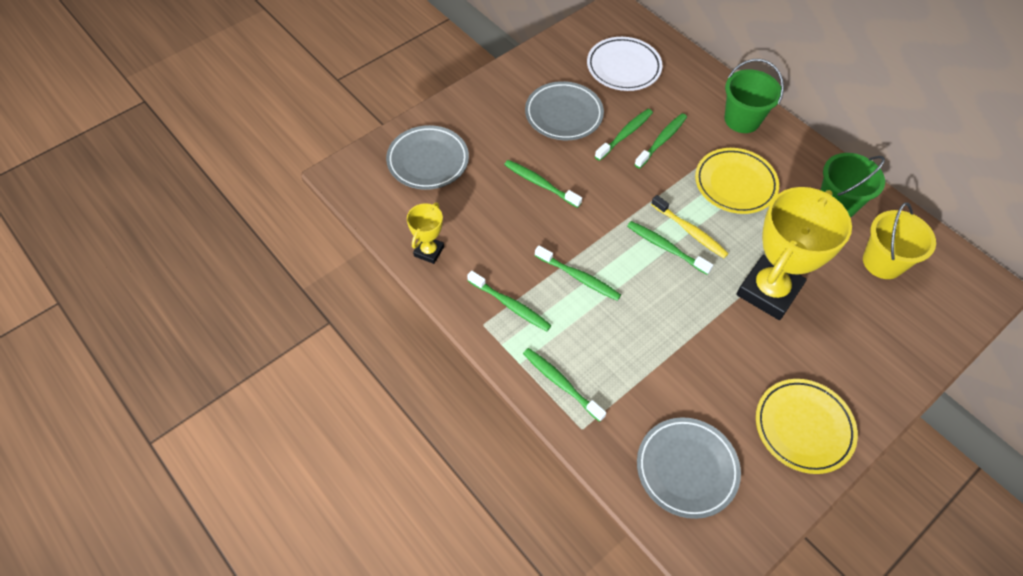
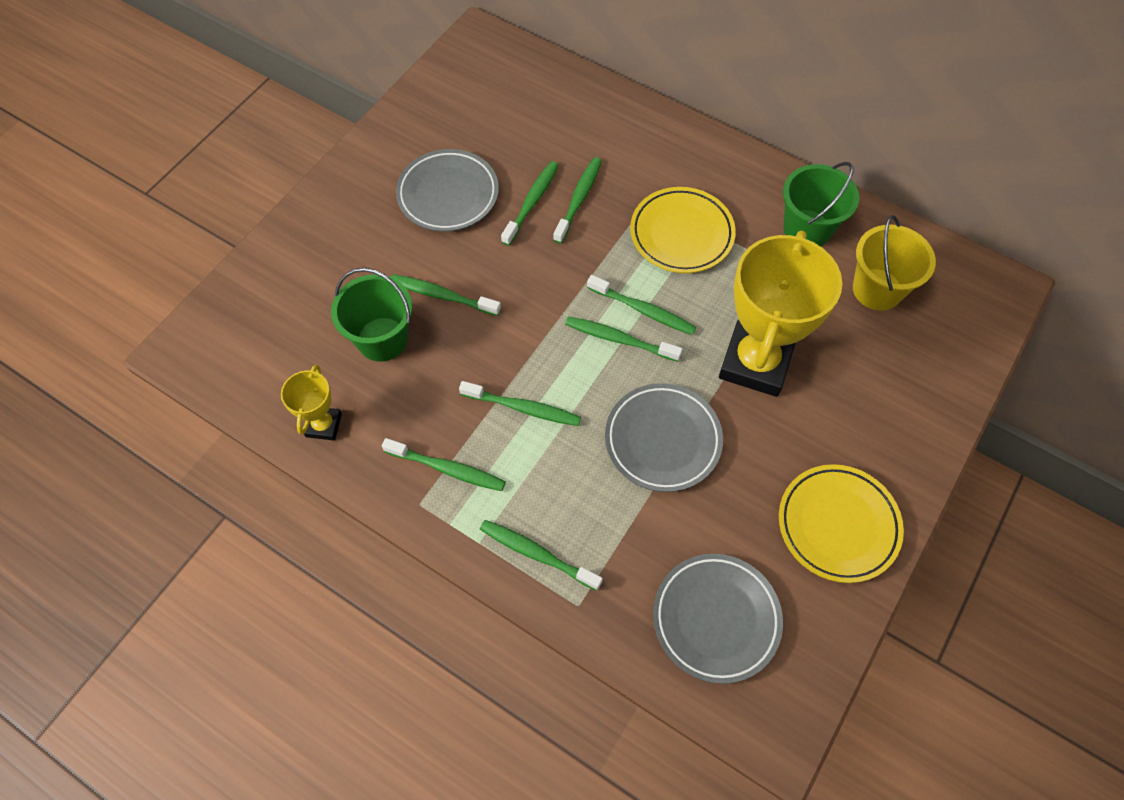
camera: 15 degrees left, 5 degrees up
(428, 161) = (289, 302): grey plate -> grey plate (662, 440)
(623, 67) = (507, 113): white plate -> none
(690, 231) = (643, 310): yellow toothbrush -> green toothbrush
(742, 119) = (669, 147): green bucket -> green bucket (382, 339)

